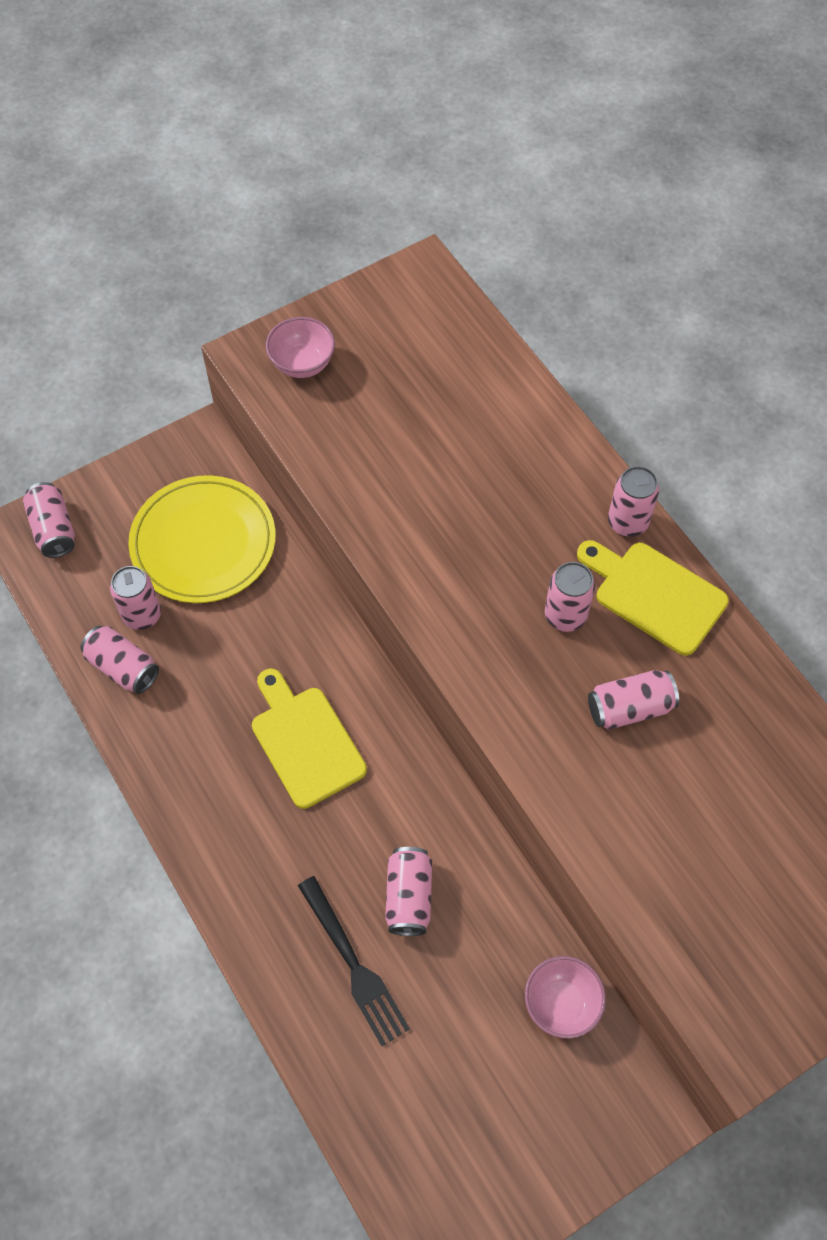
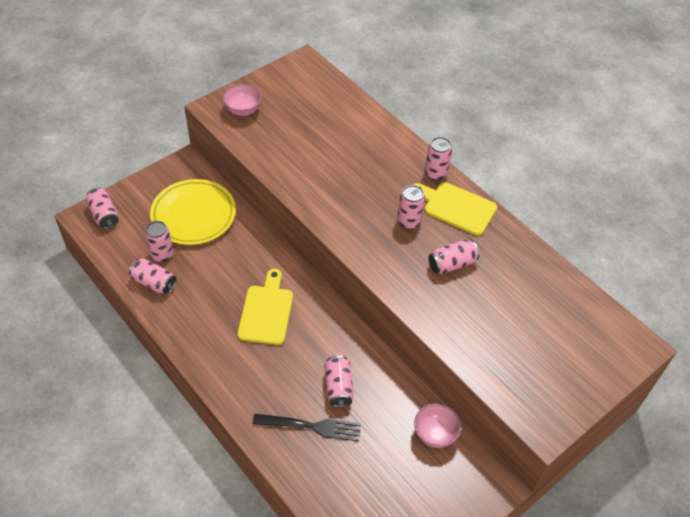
camera: 10 degrees left, 10 degrees down
(305, 741) = (266, 311): yellow cutting board -> yellow cutting board turned 45 degrees clockwise
(354, 965) = (311, 426): black fork -> black fork turned 45 degrees counterclockwise

